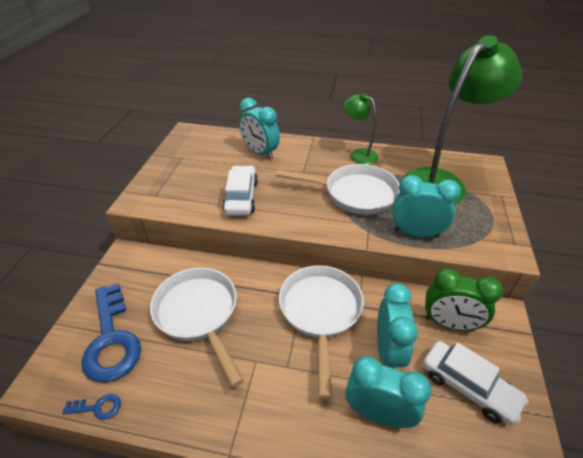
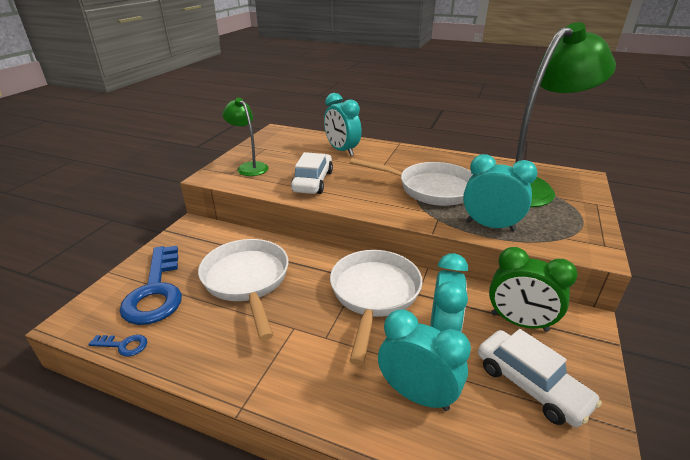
camera: 10 degrees right, 10 degrees down
(358, 154) = (443, 159): green lamp -> green lamp (249, 167)

